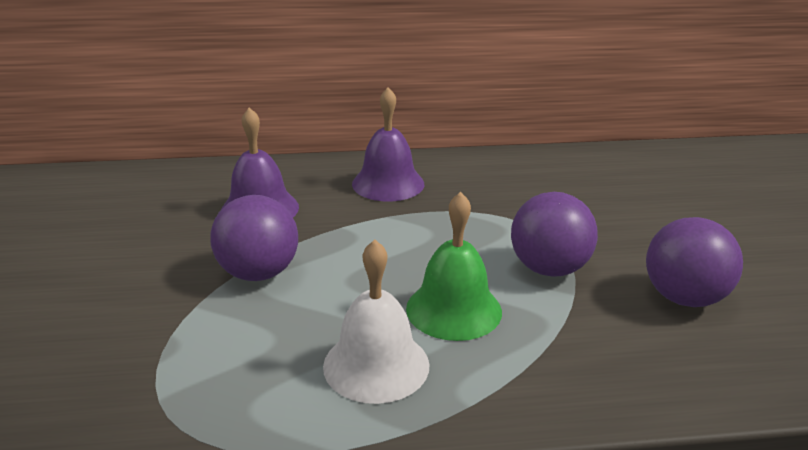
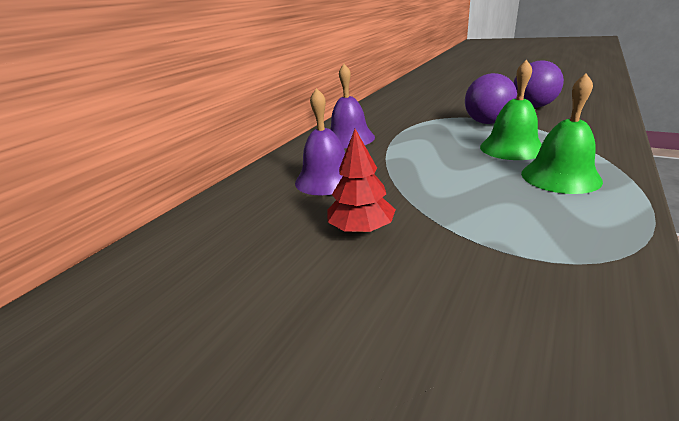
camera: 50 degrees left, 0 degrees up
(165, 261) = (361, 229): none -> red tree
(258, 273) = (418, 194): purple ball -> none
(376, 365) = (560, 176): white bell -> green bell

